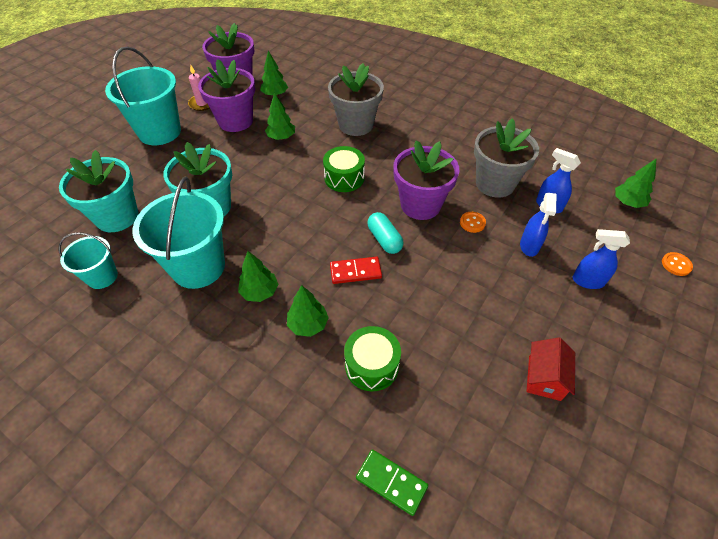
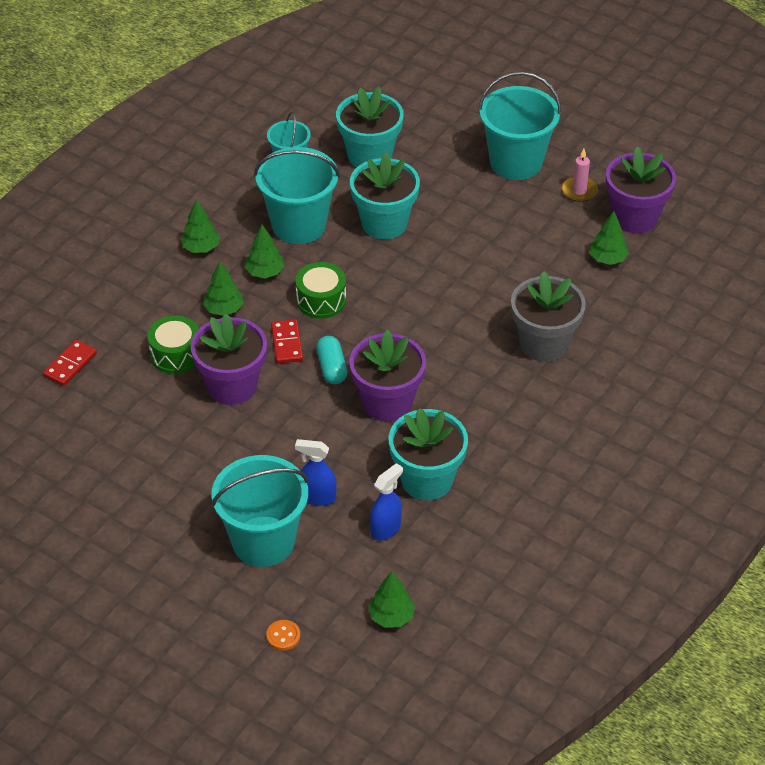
camera: 90 degrees right, 5 degrees down
(235, 121) = (543, 226): purple flower pot -> purple flower pot (232, 386)
(281, 137) = (511, 272): green tree -> green tree (201, 248)
(344, 178) = (435, 333): green drum -> green drum (321, 300)
(384, 239) = (332, 368): turquoise capsule -> turquoise capsule turned 75 degrees counterclockwise
(391, 482) = (70, 365): green domino -> red domino
(472, 223) = (356, 448): orange button -> none
(495, 184) = (426, 480): grey flower pot -> turquoise flower pot
(544, 378) = (149, 480): red house -> none
(587, 281) = (263, 541): blue spray bottle -> turquoise bucket

